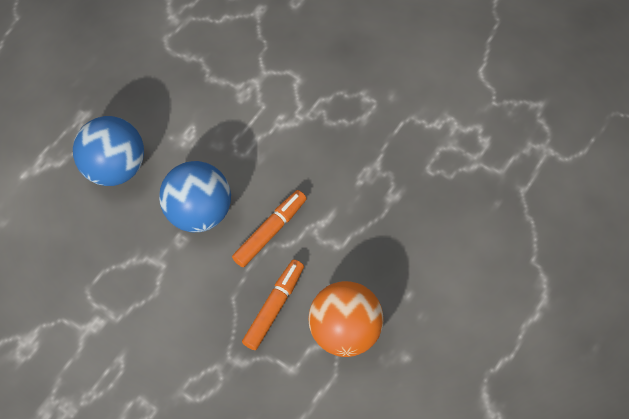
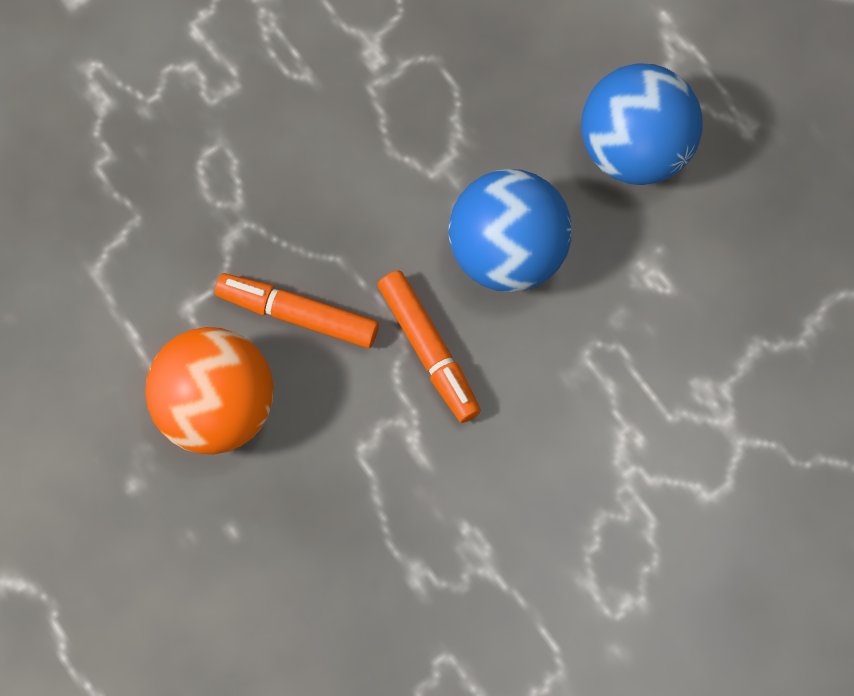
camera: 110 degrees right, 5 degrees up
(274, 307) = (297, 314): orange marker -> orange marker turned 150 degrees clockwise

